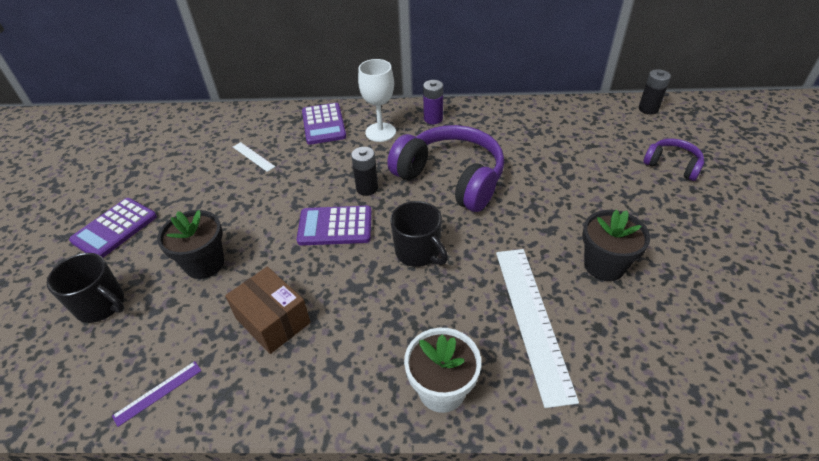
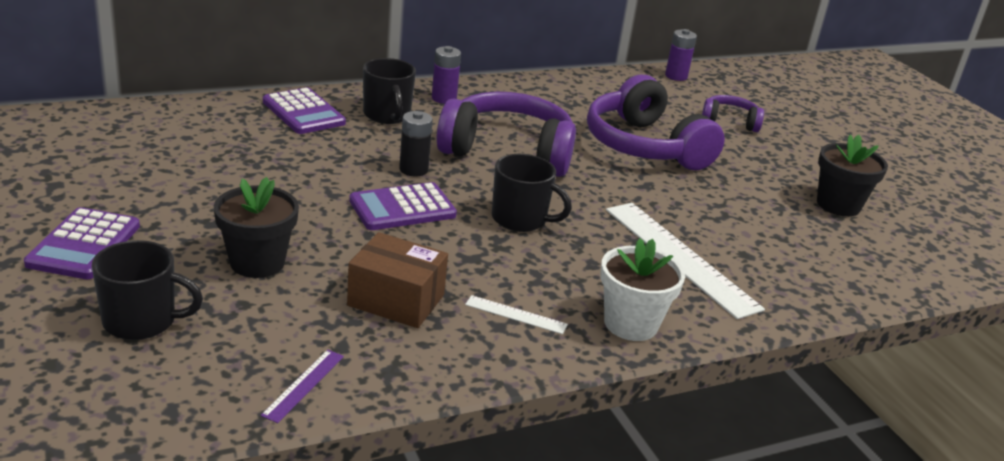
camera: 30 degrees left, 15 degrees down
(253, 157) = (231, 152): white ruler -> white ruler (516, 315)
(380, 132) = (387, 115): white goblet -> black mug
(573, 185) = (644, 146): none -> purple headphones
(604, 265) = (718, 207): black flower pot -> black flower pot (838, 205)
(648, 109) = (676, 76): black battery -> purple battery

